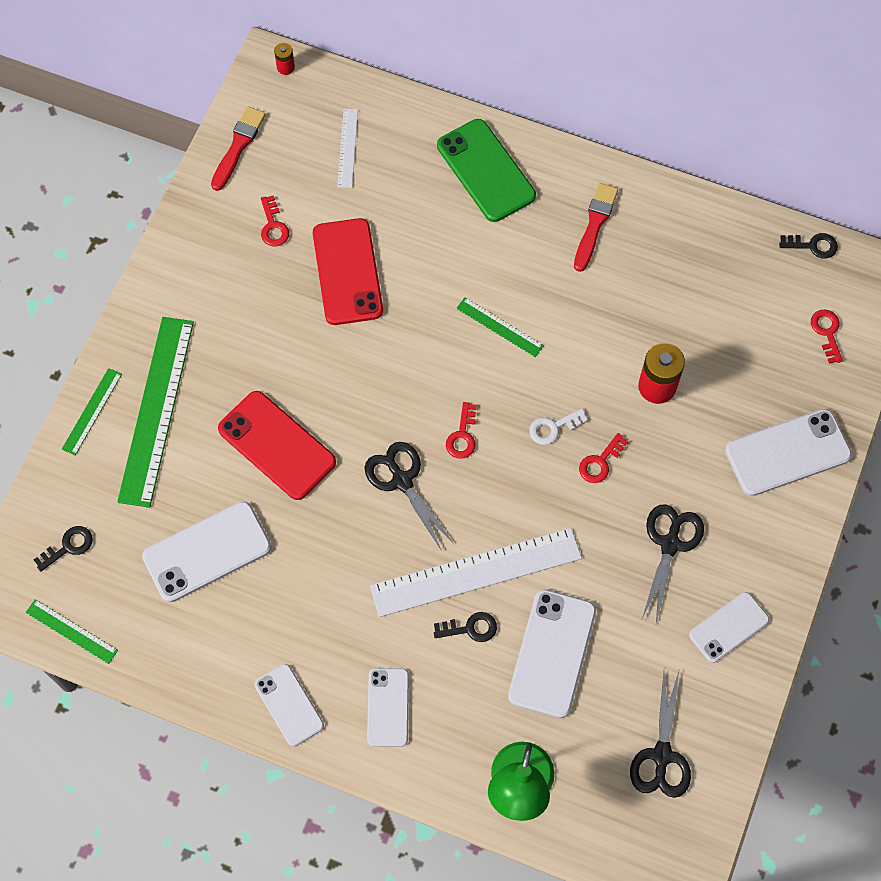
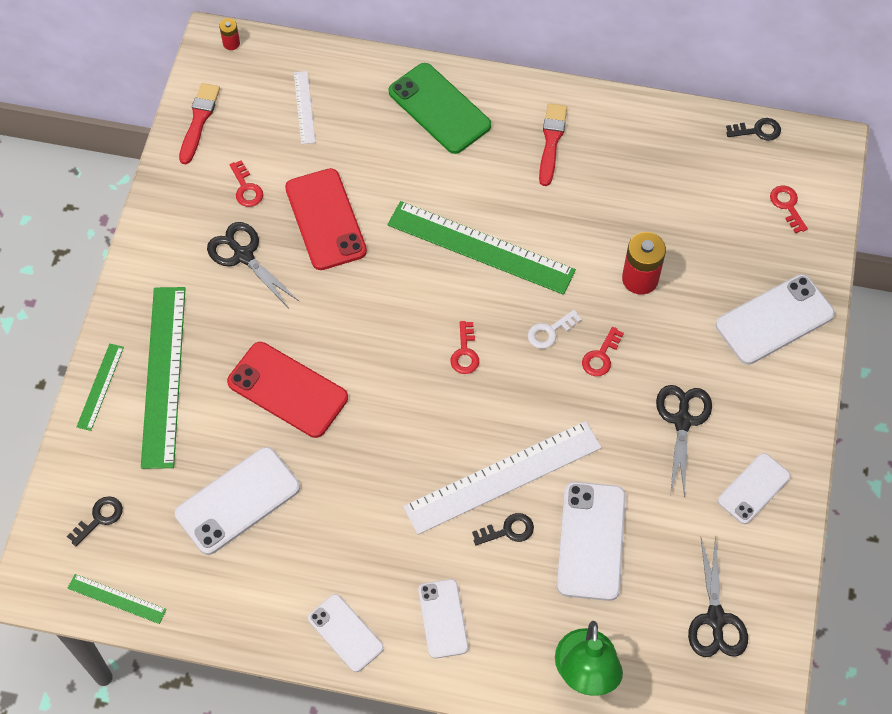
camera: 10 degrees left, 5 degrees down
(402, 480) = (415, 403): black scissors -> black scissors (243, 255)
(499, 327) = (480, 248): green ruler -> green ruler, size x2.10

